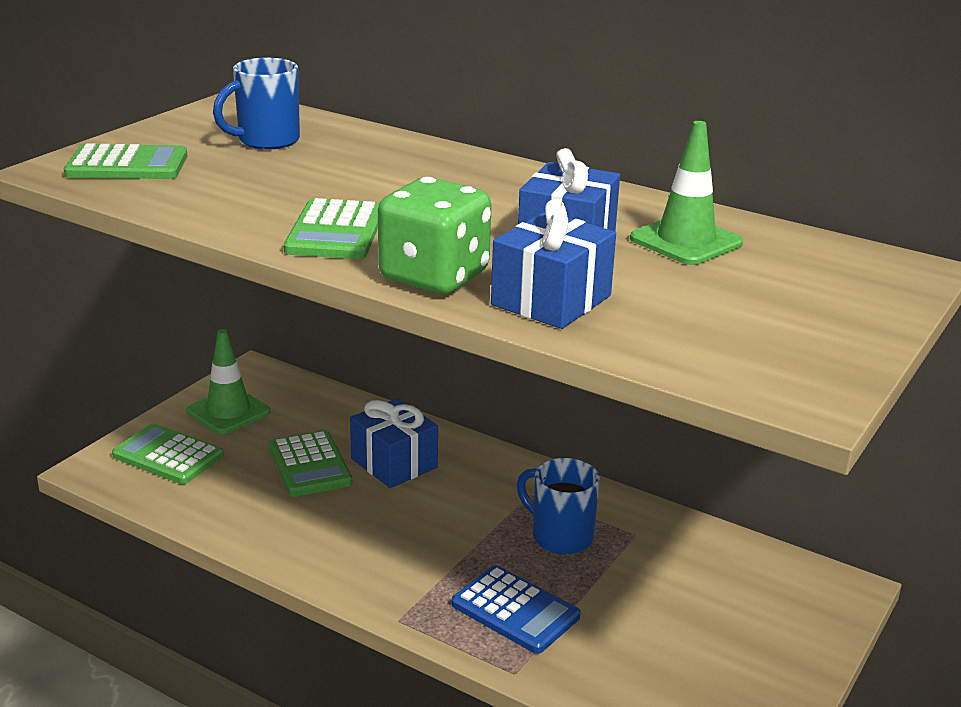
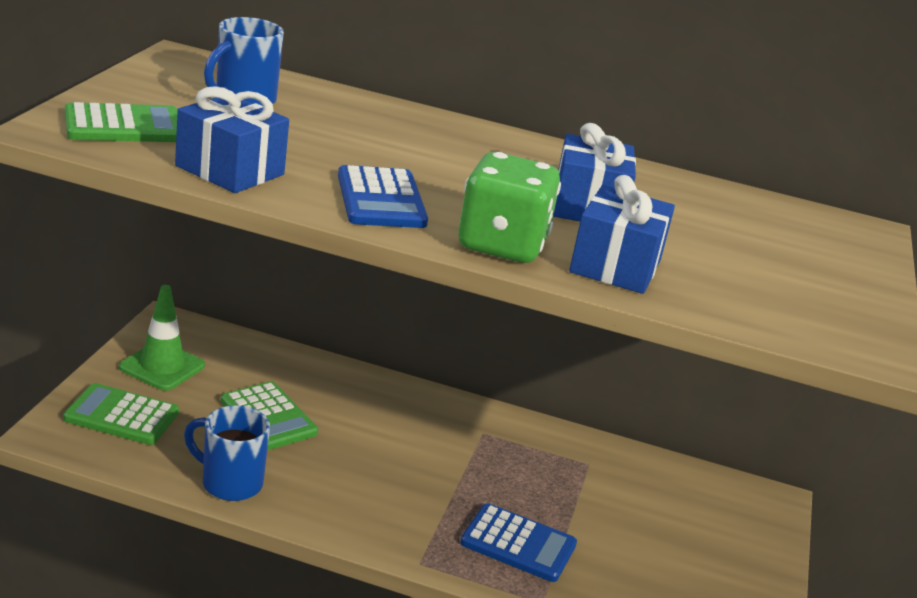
camera: 20 degrees left, 0 degrees up
(335, 232) = (381, 199): green calculator -> blue calculator
(394, 463) = (348, 410): blue gift -> blue gift (230, 170)
(559, 536) = (526, 471): blue mug -> blue mug (229, 483)
(686, 241) = (683, 206): green traffic cone -> none

